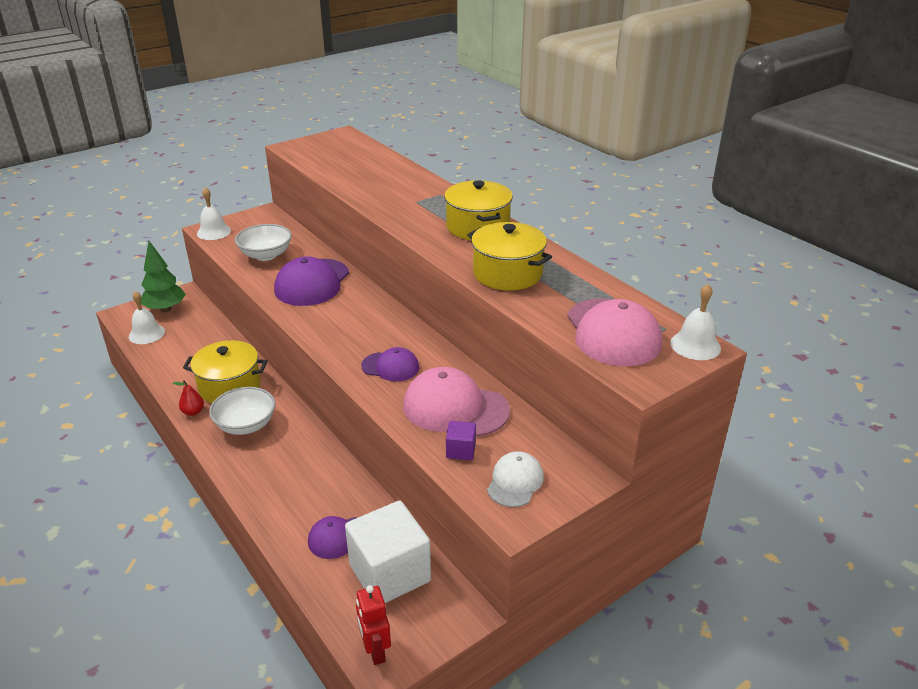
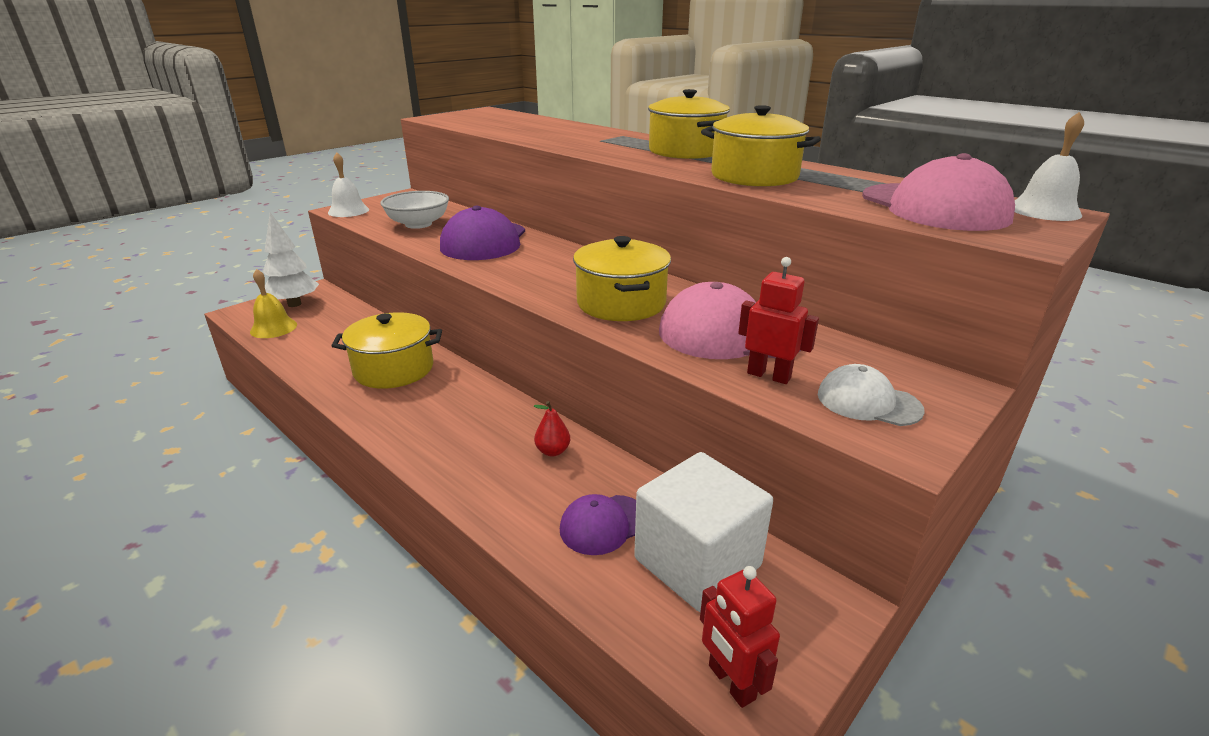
camera: 10 degrees left, 5 degrees down
(146, 334) = (273, 328): white bell -> yellow bell
(165, 309) = (294, 304): green tree -> white tree
(193, 412) = (351, 399): red pear -> red pear (552, 451)
(246, 425) = (426, 407): white bowl -> none
(390, 367) = (621, 303): purple cap -> yellow pot
(461, 450) = (769, 375): purple cube -> red robot
(515, 482) = (868, 402): white cap -> white cap turned 75 degrees counterclockwise

